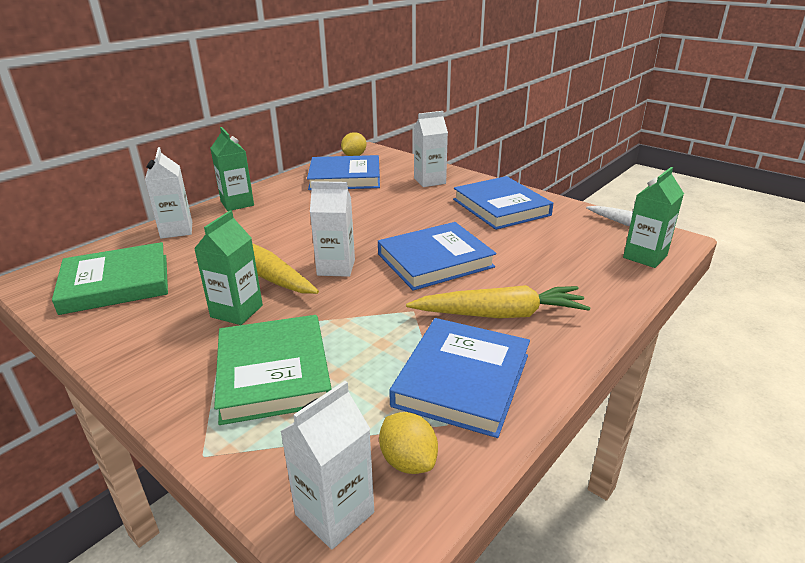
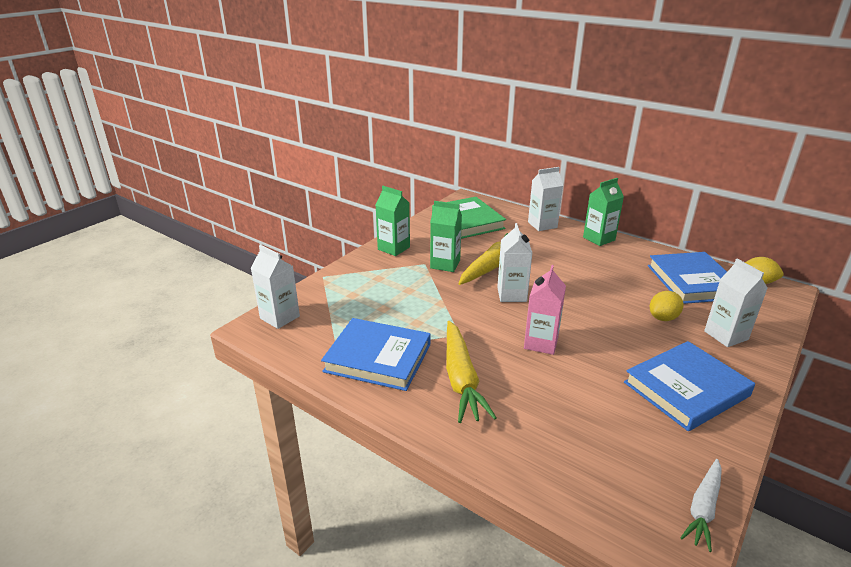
camera: 85 degrees right, 0 degrees up
(274, 373) = (384, 286): green book -> none
(408, 461) = (309, 338): yellow lemon -> yellow lemon (663, 318)
(435, 260) = (541, 343): blue book -> pink carton
(645, 256) = (611, 507): green carton -> green carton (393, 248)

